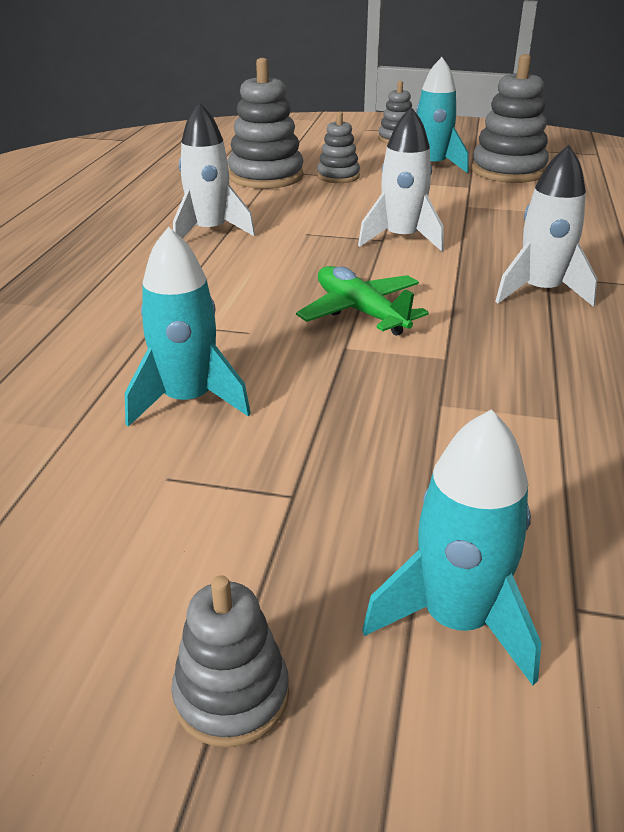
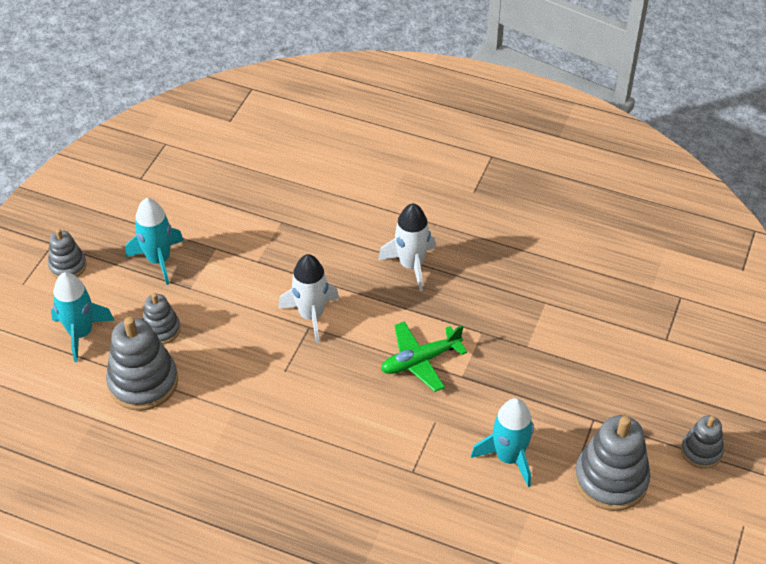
camera: 80 degrees left, 15 degrees up
(209, 232) = (265, 433): white rocket -> none
(457, 620) = (670, 377): turquoise rocket -> turquoise rocket (81, 333)
(508, 171) = (188, 213): grey stacking toy -> grey stacking toy (611, 479)

